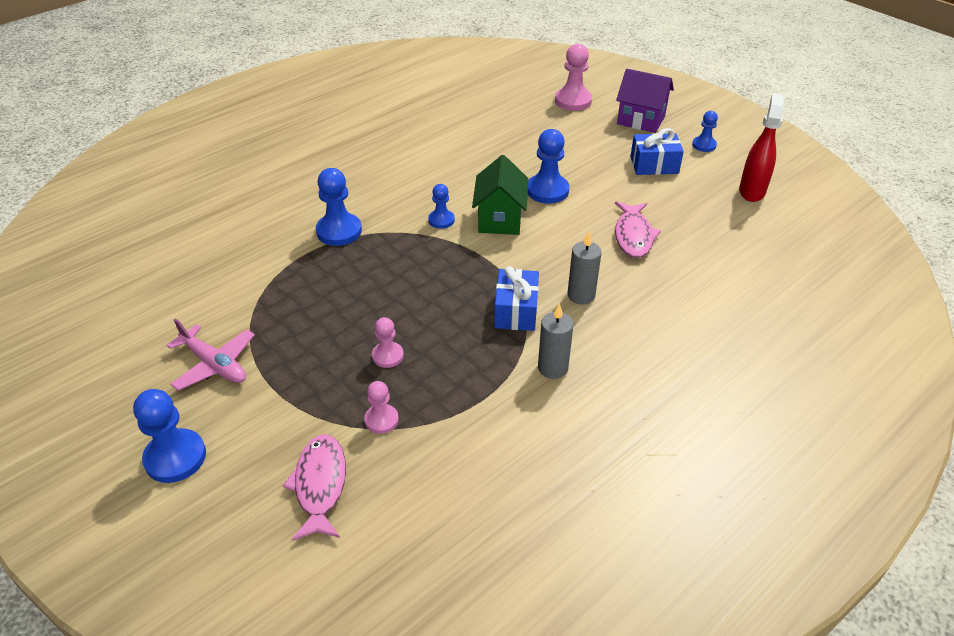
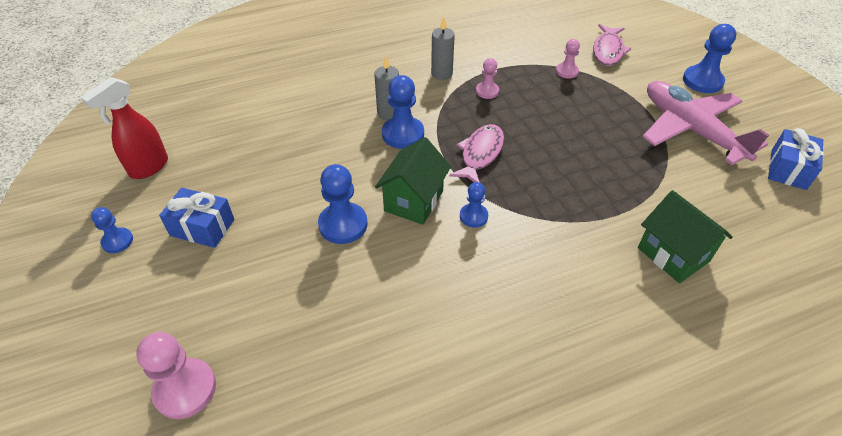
camera: 160 degrees left, 5 degrees up
(214, 364) = (690, 130): pink plane -> pink plane, size x1.68
(261, 231) = (673, 254): none -> green house
(339, 231) = (585, 231): blue pawn -> blue pawn (403, 134)
(387, 356) = (555, 106): pink pawn -> pink pawn (487, 91)
(516, 311) = (446, 114): blue gift -> blue gift (788, 169)
(633, 236) = (303, 151): pink fish -> pink fish (480, 154)
(641, 120) = (138, 310): purple house -> none

